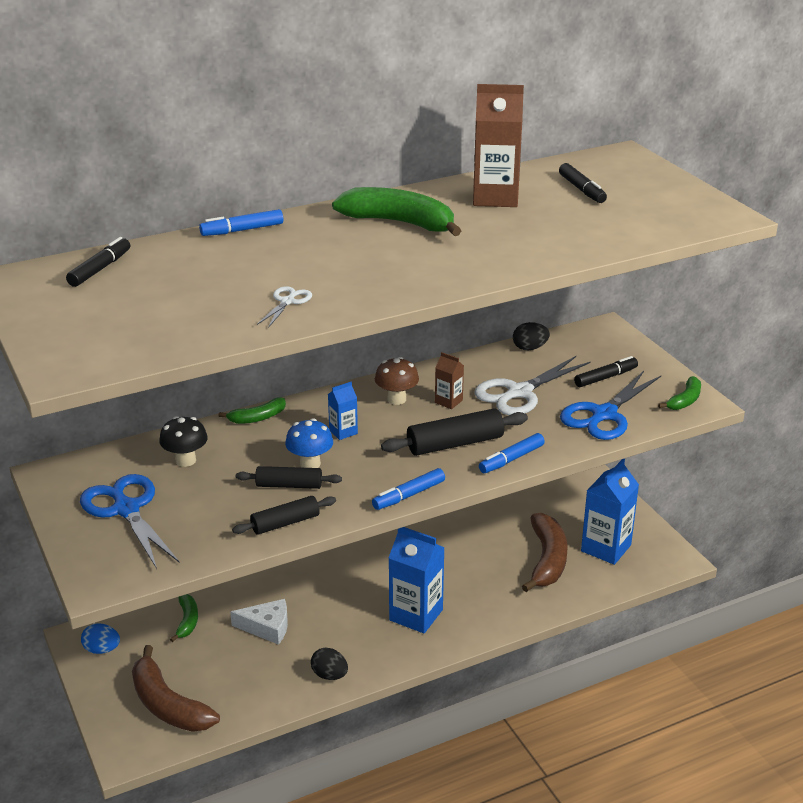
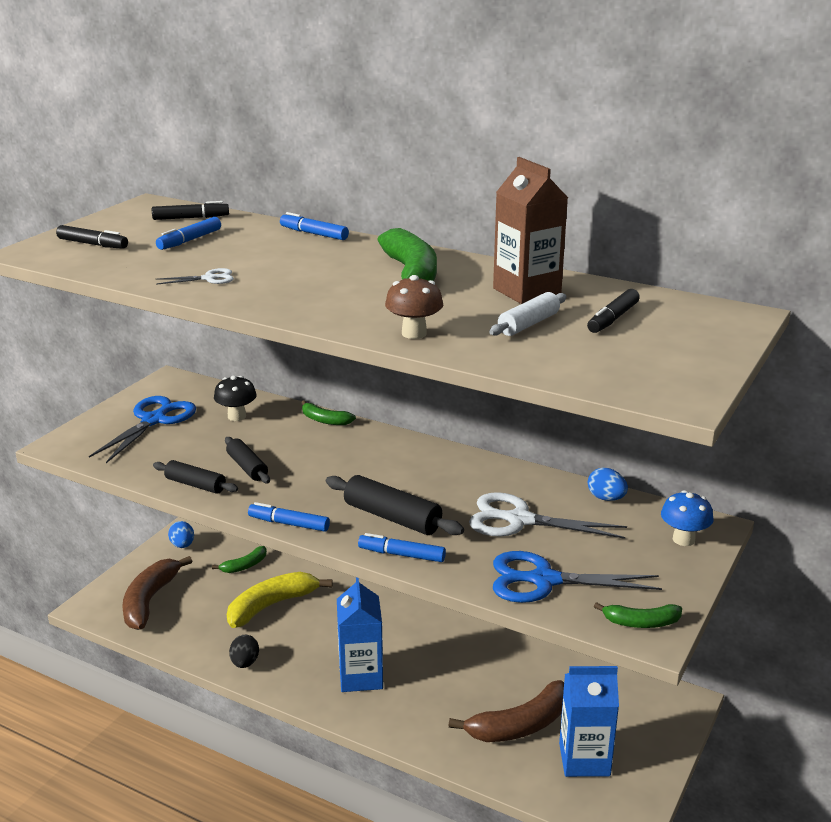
camera: 55 degrees right, 5 degrees down
(167, 285) = (190, 240): none -> blue marker
(267, 627) = (272, 605): white cheese -> yellow banana
(310, 464) = (286, 464): blue mushroom -> blue mushroom (683, 539)
(343, 432) = (348, 461): blue carton -> none
(396, 399) = (427, 466): brown mushroom -> brown mushroom (414, 333)
(448, 401) = (456, 490): brown carton -> none
(529, 348) = (606, 498): black egg -> blue egg
(557, 217) = (528, 324): none -> white rolling pin
(605, 377) = (614, 558): black marker -> black marker (92, 244)

